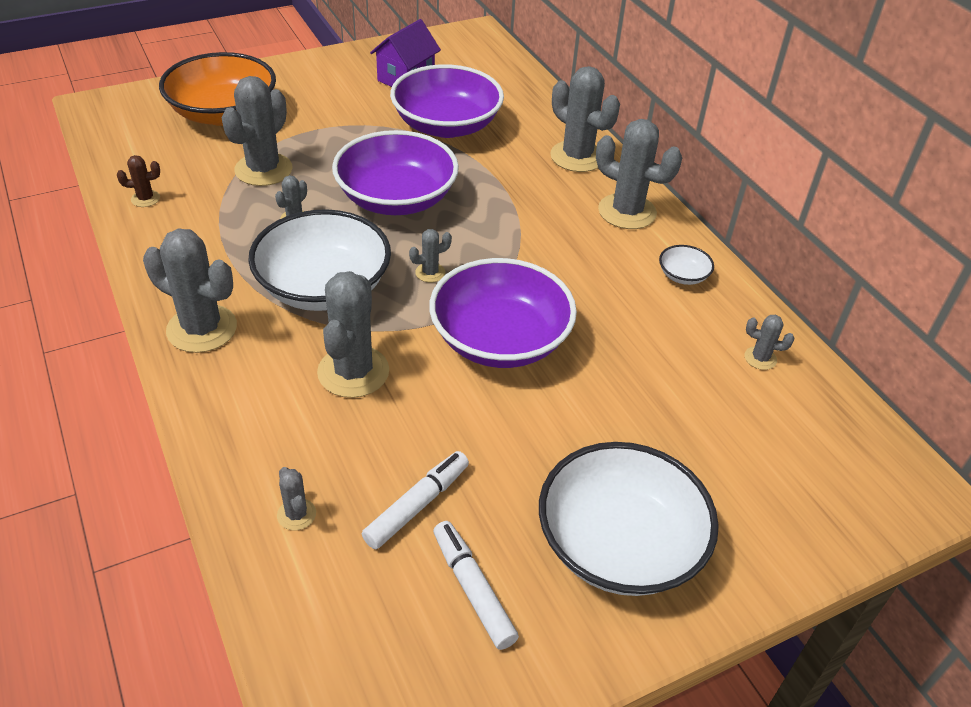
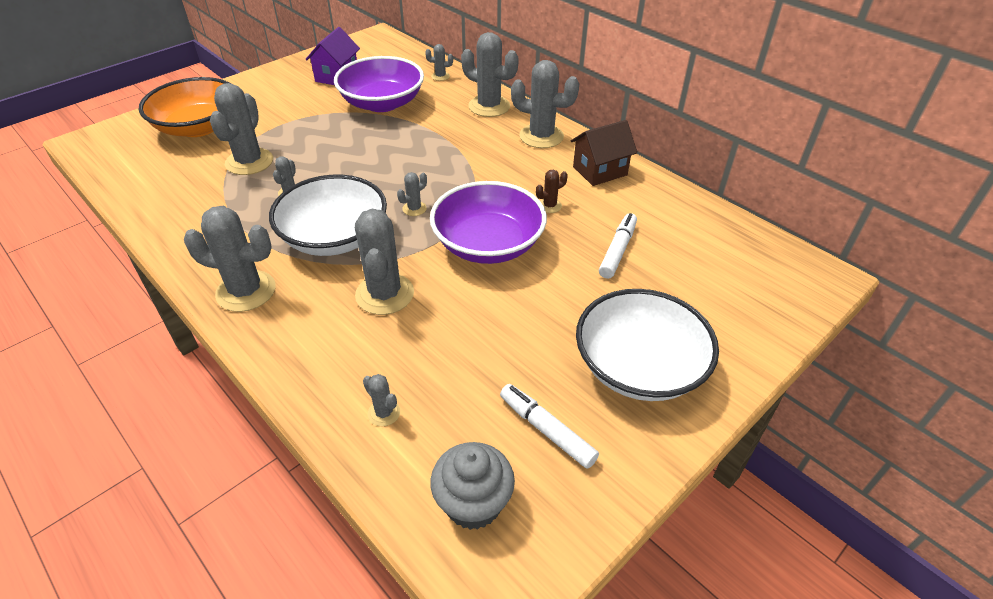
camera: 15 degrees left, 0 degrees up
(145, 199) = (157, 203): brown cactus -> brown cactus (549, 206)
(353, 650) = (473, 503): none -> grey cupcake
(396, 198) = (365, 161): purple bowl -> none
(417, 505) = (477, 380): white marker -> white marker (617, 251)
(683, 275) = (600, 171): white bowl -> brown house
(760, 358) = (677, 214): grey cactus -> grey cactus (440, 76)

